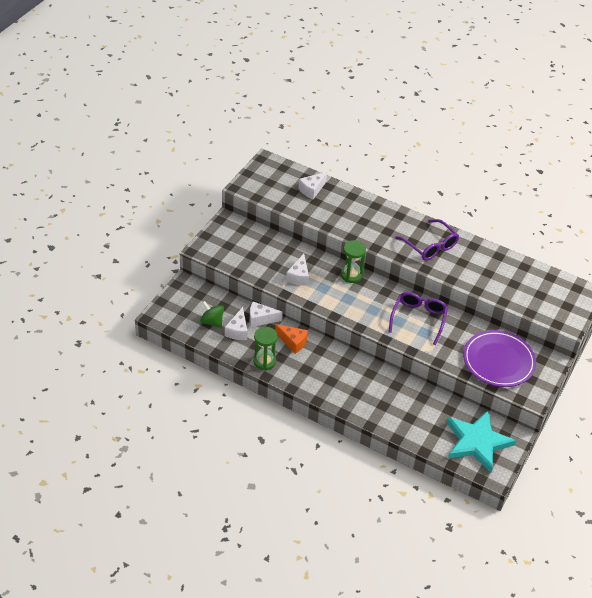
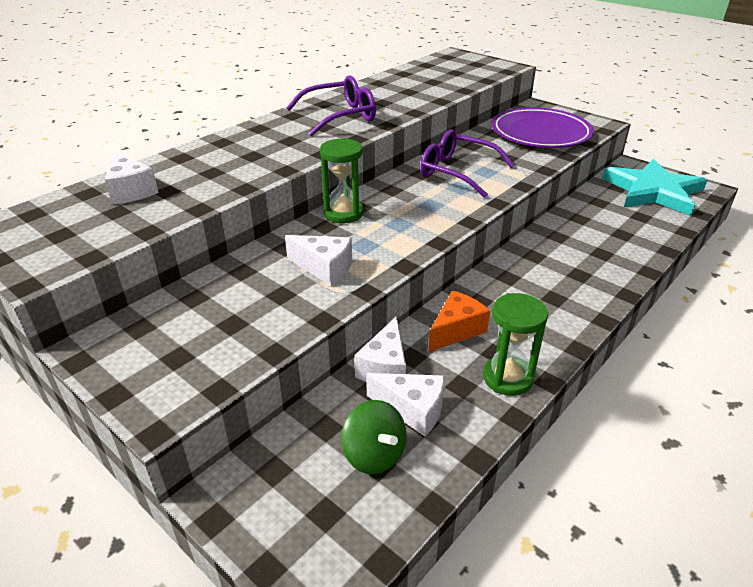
camera: 75 degrees left, 10 degrees down
(212, 321) = (374, 455): green spinning top -> green spinning top turned 90 degrees counterclockwise

